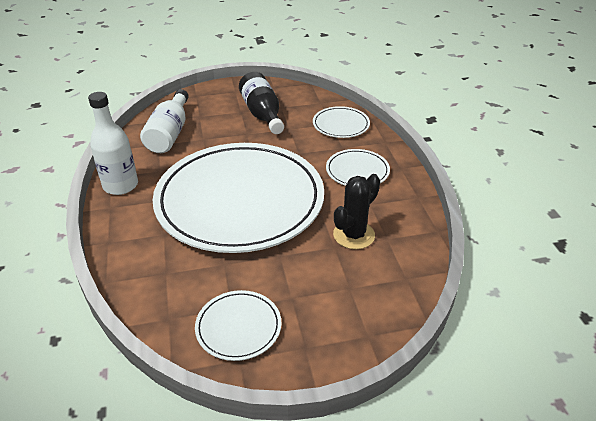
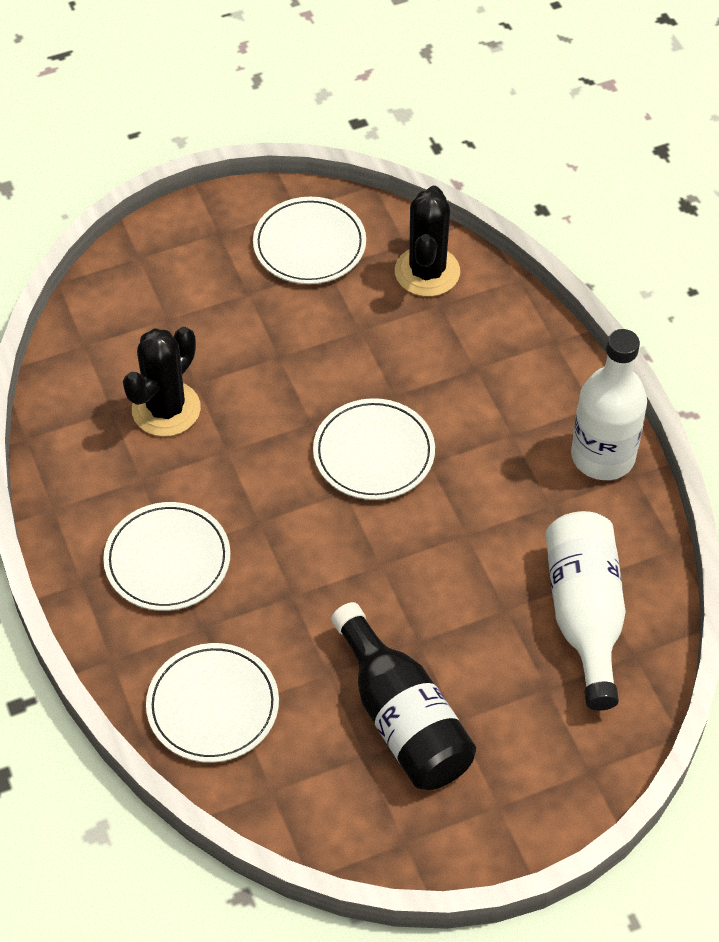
camera: 170 degrees right, 15 degrees up
(163, 295) = (427, 272): none -> black cactus
(240, 201) = (374, 453): white plate -> white plate, size x0.40

